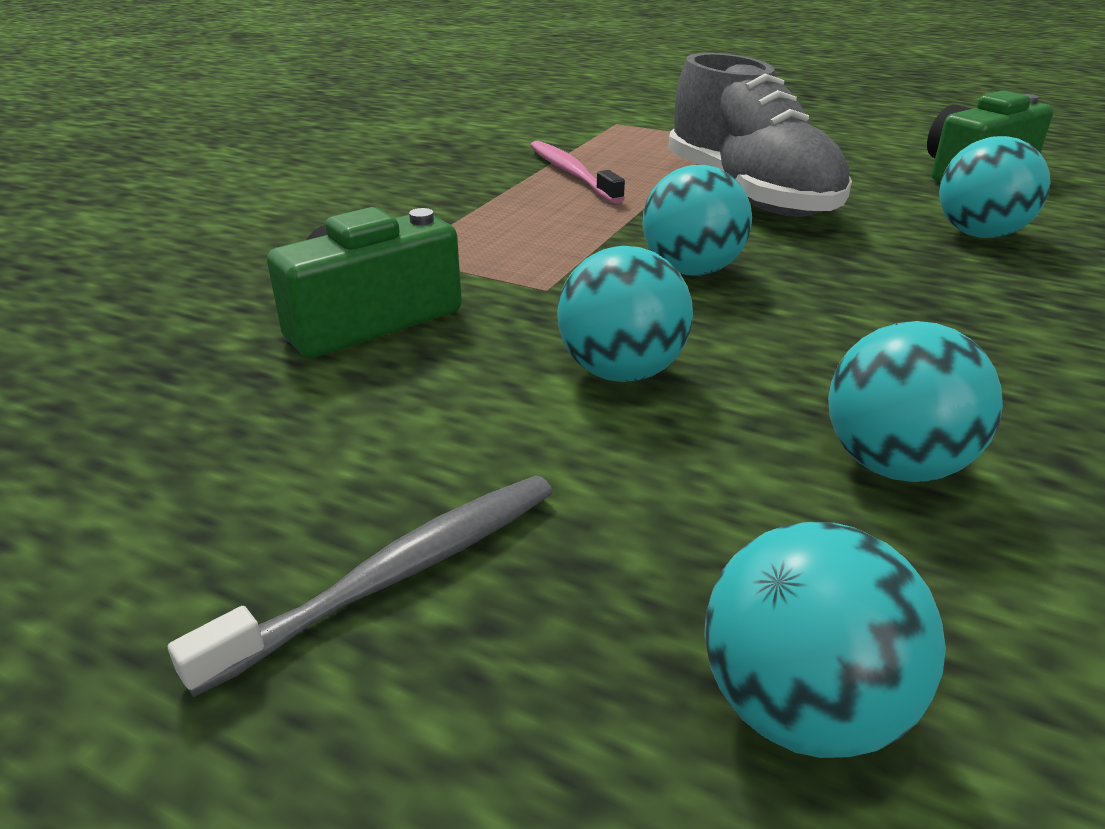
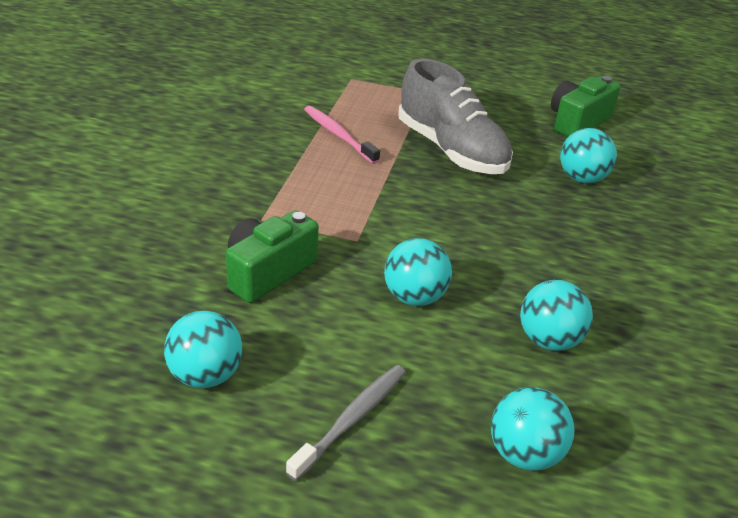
camera: 15 degrees left, 5 degrees up
(691, 270) = (432, 219): turquoise ball -> turquoise ball (205, 375)

